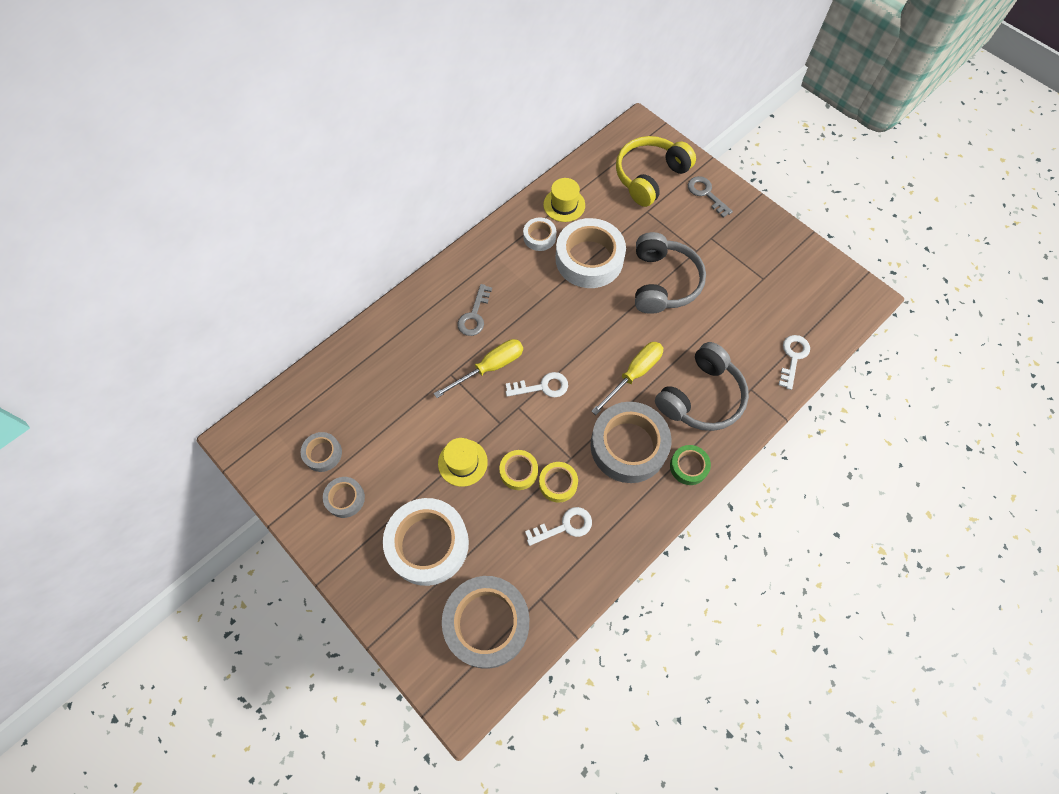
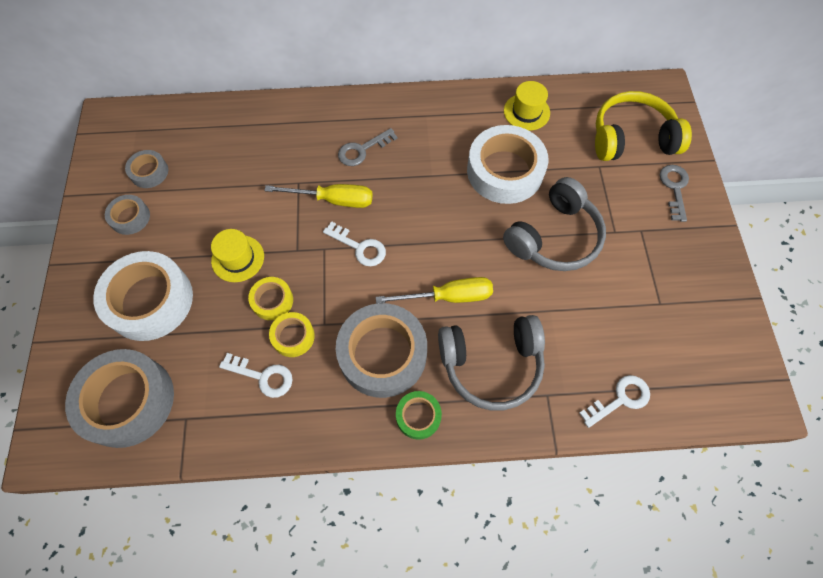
camera: 40 degrees right, 0 degrees up
(539, 237) = (478, 124): white tape -> none

